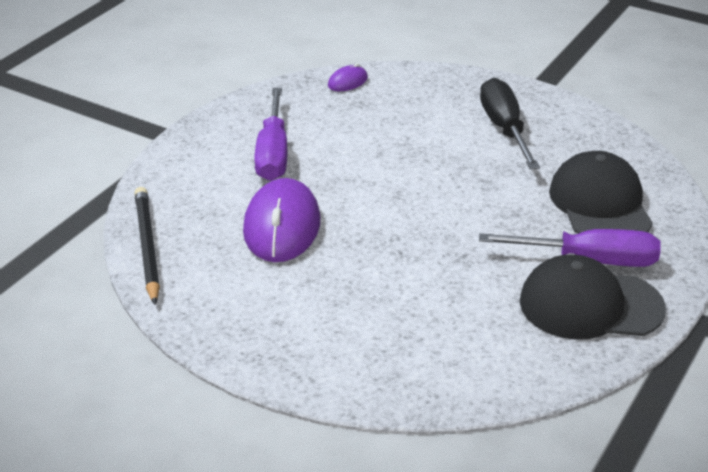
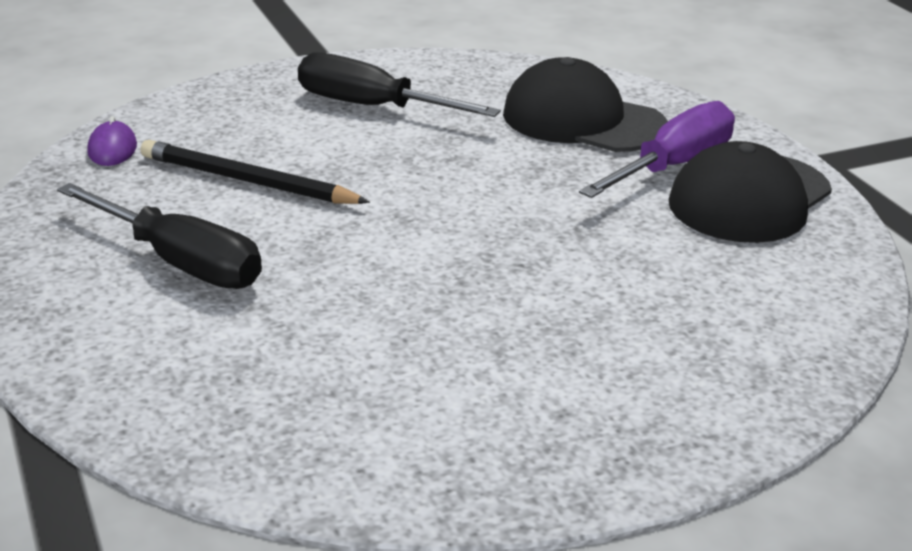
camera: 55 degrees left, 5 degrees down
(147, 247) = (244, 459): black pencil -> black pencil (248, 181)
(273, 154) = (180, 262): purple screwdriver -> black screwdriver
(282, 226) = (355, 323): purple mouse -> none

